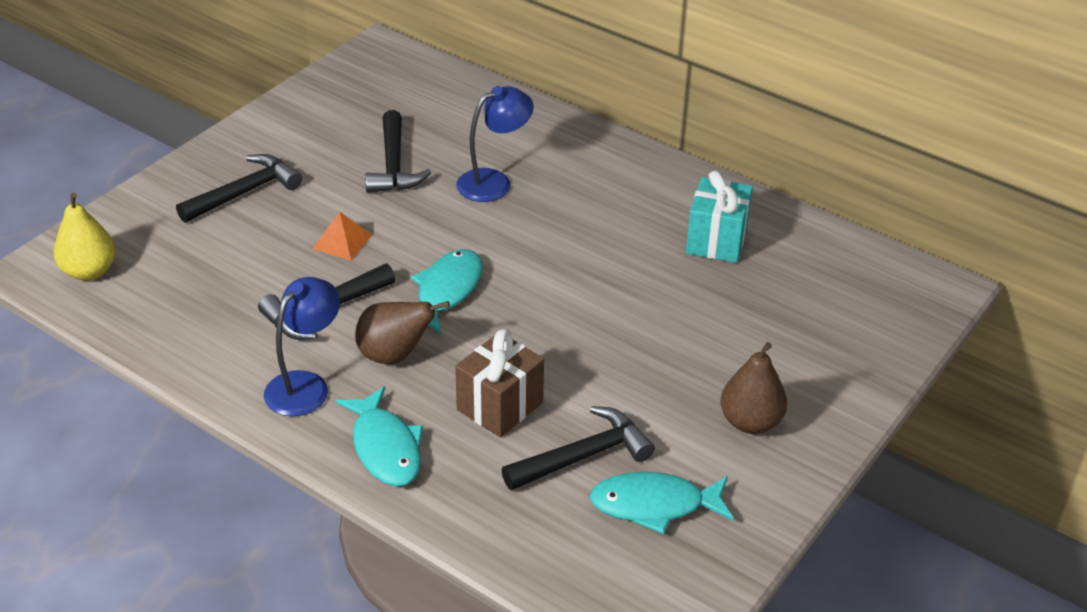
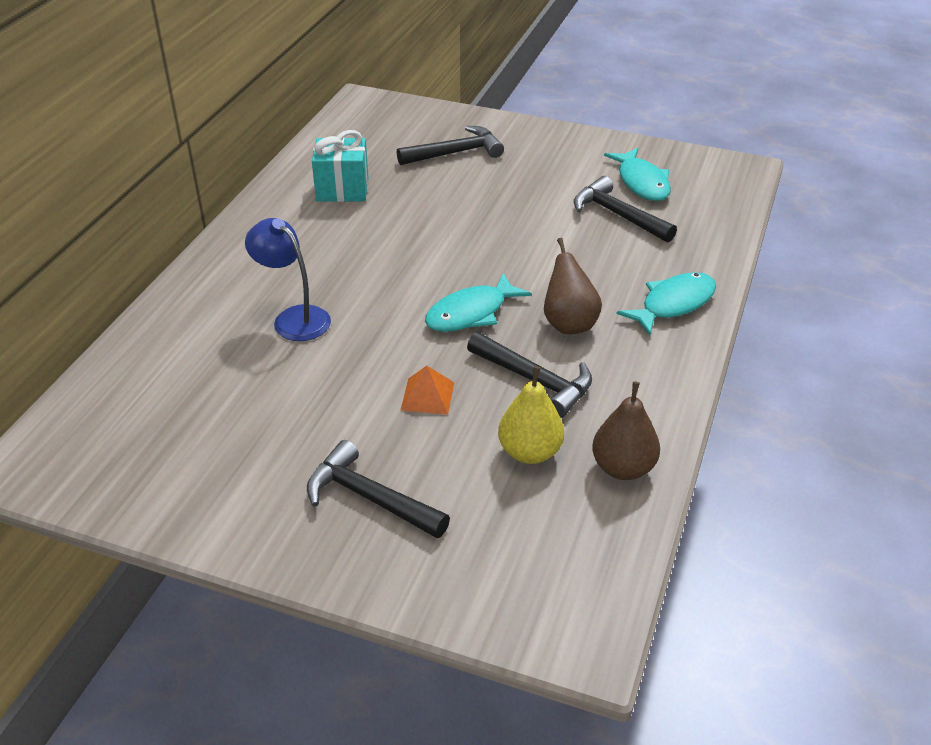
camera: 105 degrees left, 0 degrees up
(89, 271) = (566, 586): yellow pear -> yellow pear (530, 452)
(305, 385) = (635, 365): blue lamp -> none
(393, 165) = (282, 392): black hammer -> black hammer (455, 153)
(446, 291) = (471, 313): turquoise fish -> turquoise fish turned 45 degrees counterclockwise
(500, 406) = (593, 259): brown gift -> none
(750, 422) = (541, 157): brown pear -> brown pear (623, 468)

